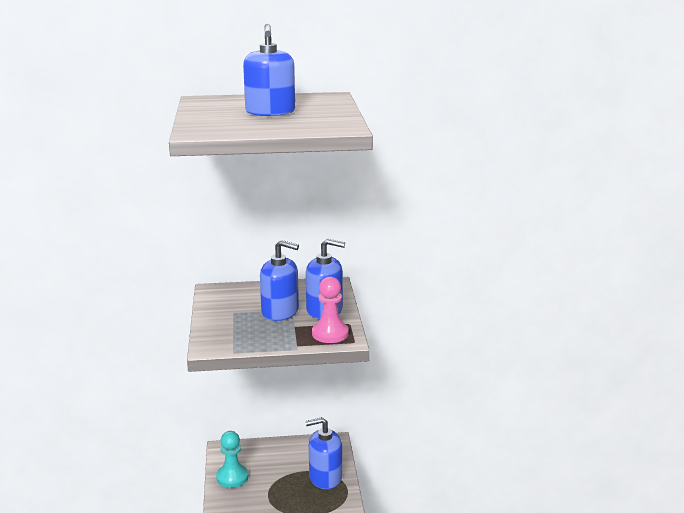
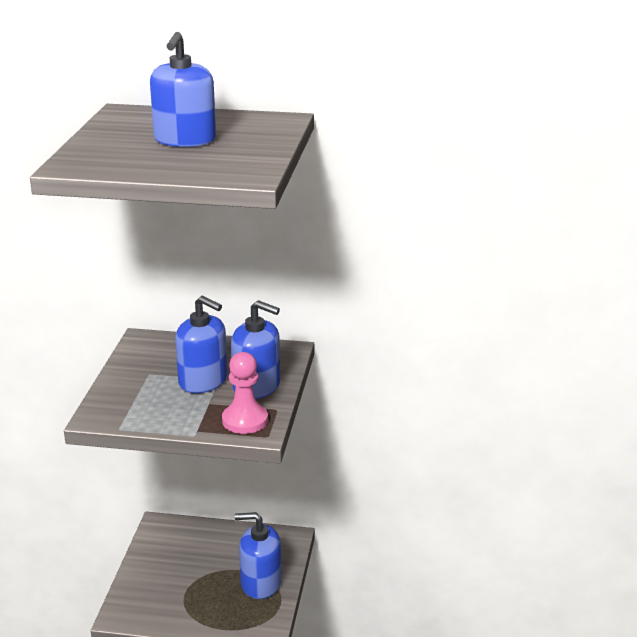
camera: 15 degrees right, 5 degrees up
(232, 477) = (154, 563): turquoise pawn -> none

